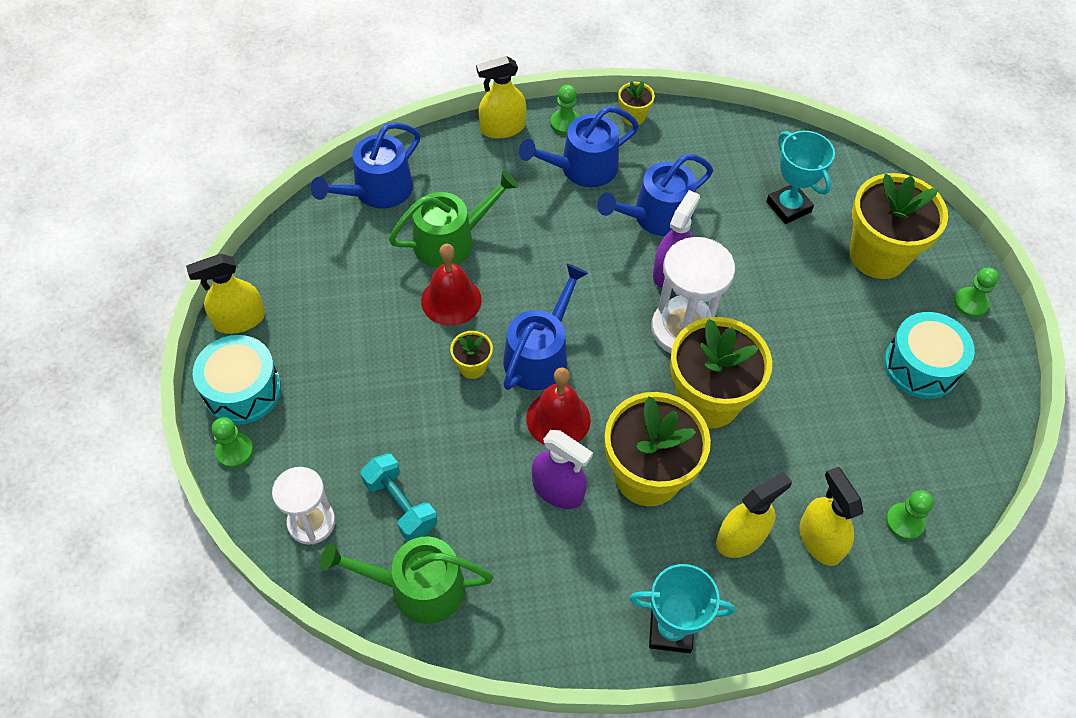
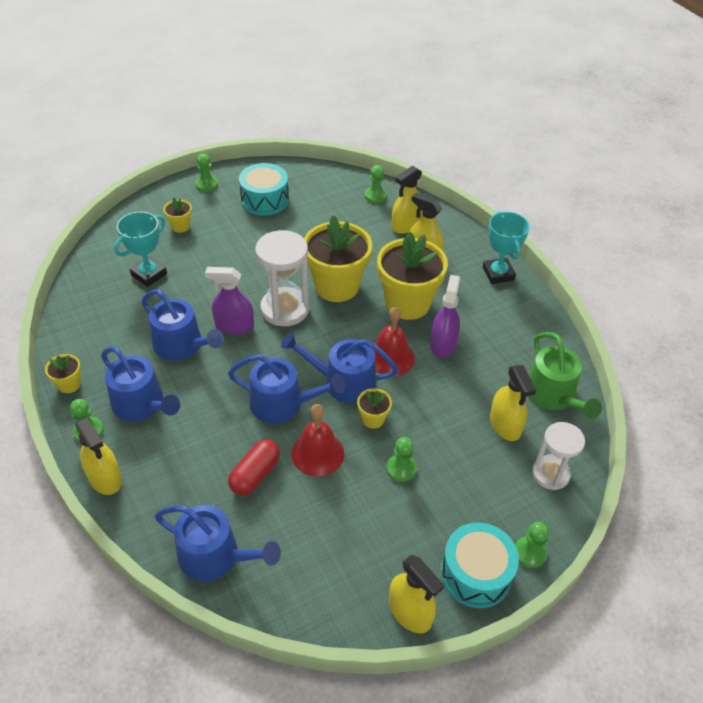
camera: 110 degrees left, 10 degrees down
(394, 370) = (401, 469): none -> green pawn
(400, 505) = (505, 425): turquoise dumbbell -> yellow spray bottle
(451, 240) = (255, 474): green watering can -> red capsule
(532, 287) = (283, 404): none -> blue watering can
(878, 255) = (180, 226): yellow flower pot -> yellow flower pot, size x0.44

